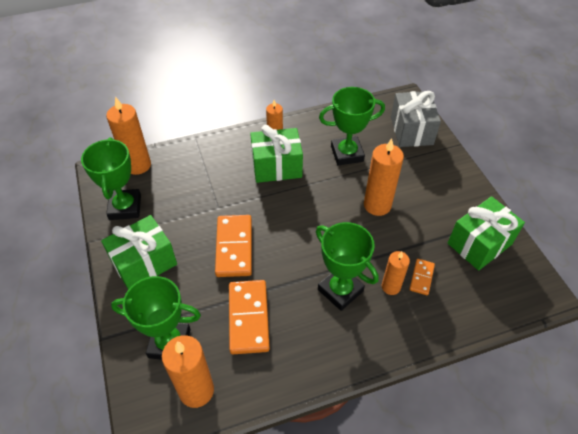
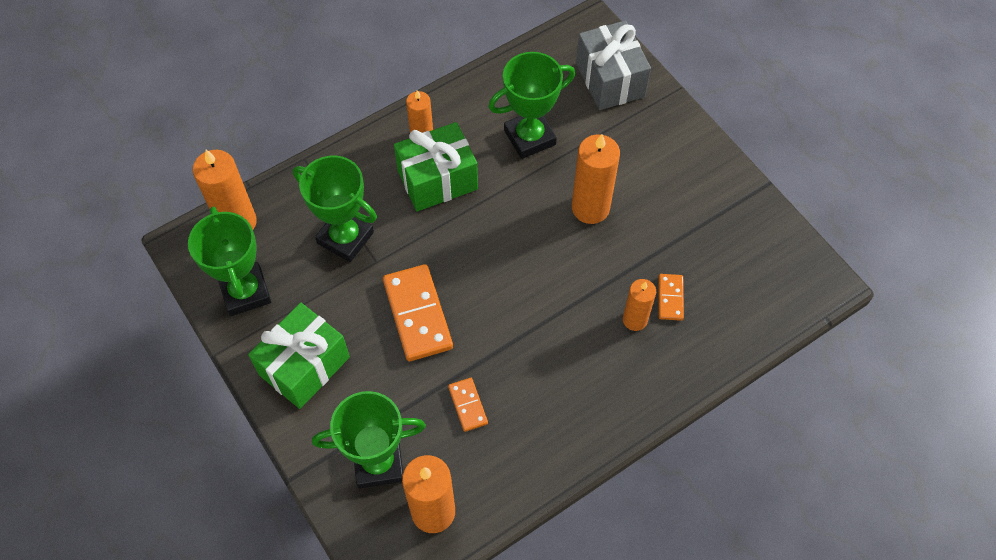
camera: 15 degrees left, 10 degrees up
(249, 318) = (468, 405): orange domino -> orange domino, size x0.52
(340, 290) = (573, 340): green trophy -> green trophy (345, 238)
(479, 244) = (733, 233): green gift -> none

